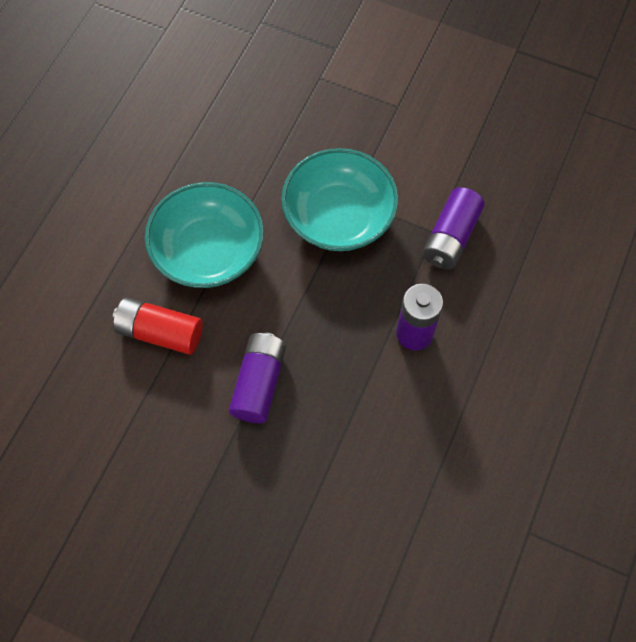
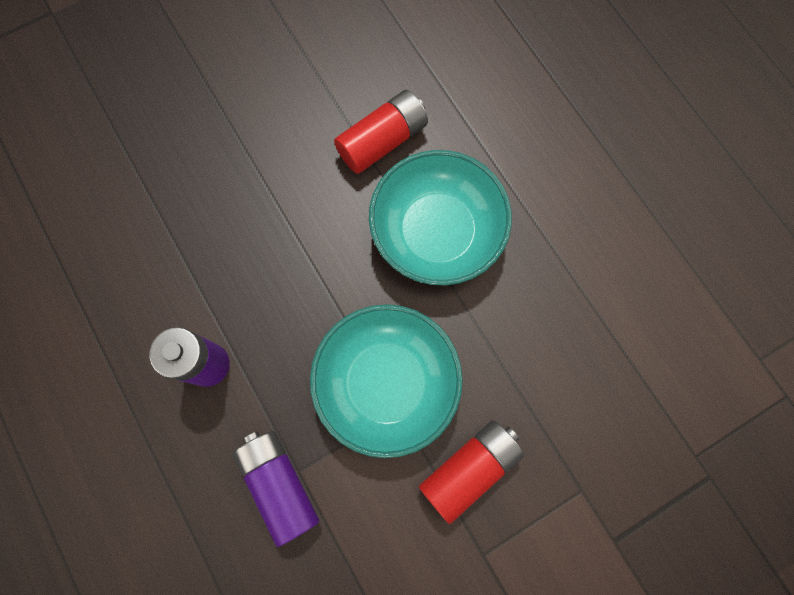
camera: 125 degrees right, 10 degrees up
(259, 383) = (270, 193): purple battery -> none
(354, 140) = (469, 468): none -> red battery

